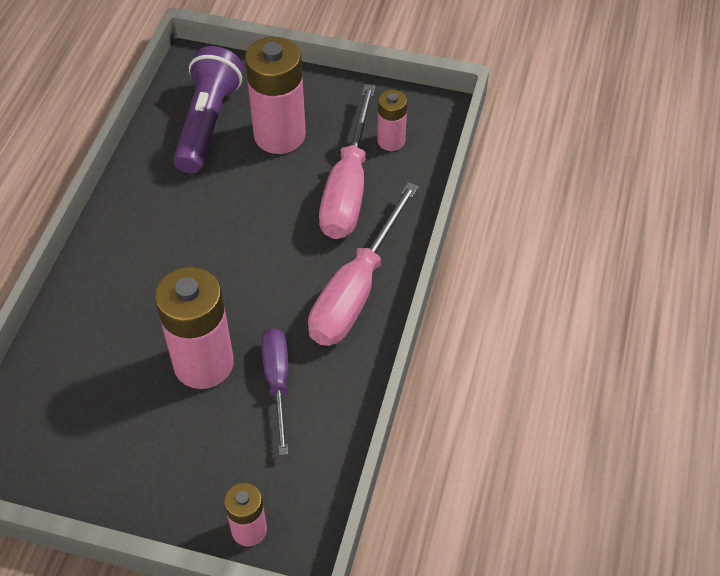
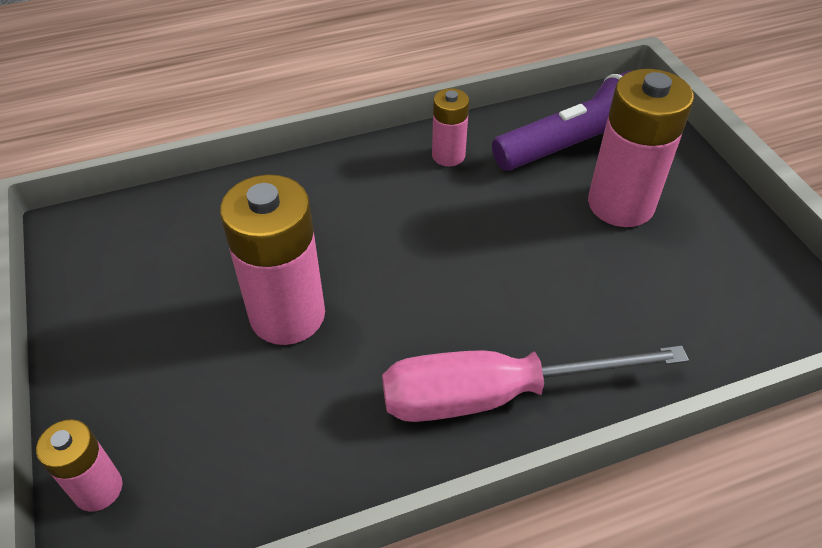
camera: 55 degrees right, 5 degrees down
(277, 382) = (311, 395): purple screwdriver -> none
(348, 187) = (622, 300): pink screwdriver -> none
(391, 141) = (728, 300): pink battery -> pink battery (448, 155)

